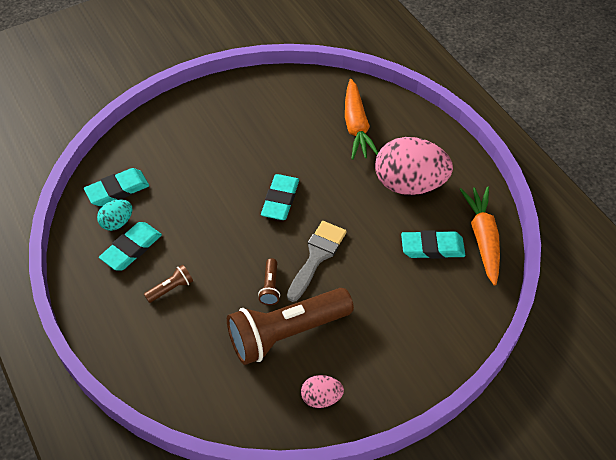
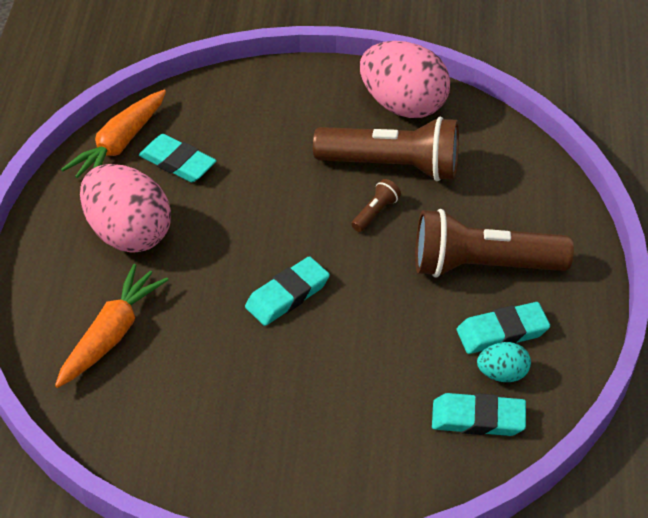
camera: 145 degrees left, 5 degrees down
(171, 288) = (482, 265): brown flashlight -> brown flashlight, size x2.44
(317, 256) = (301, 215): grey brush -> none
(321, 398) = (403, 105): pink egg -> pink egg, size x2.10

